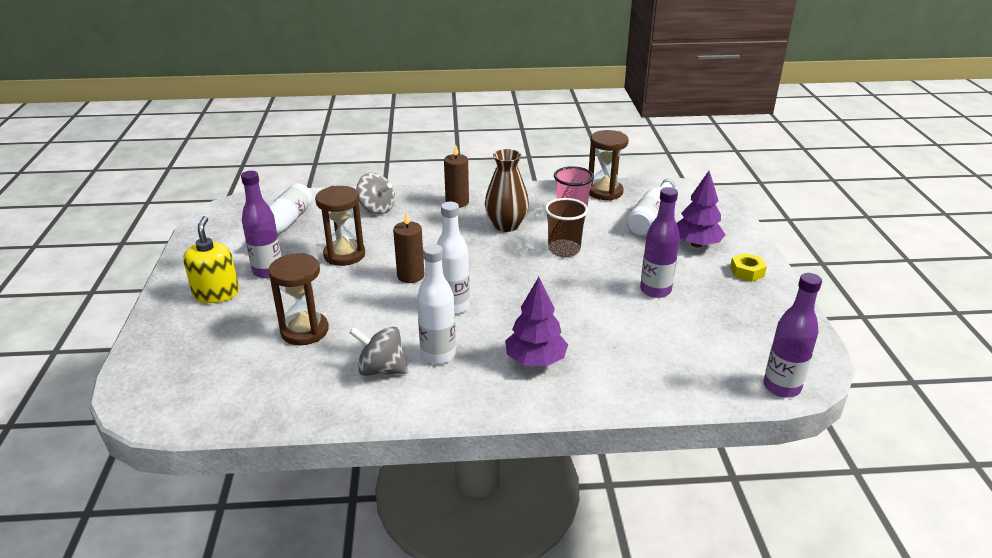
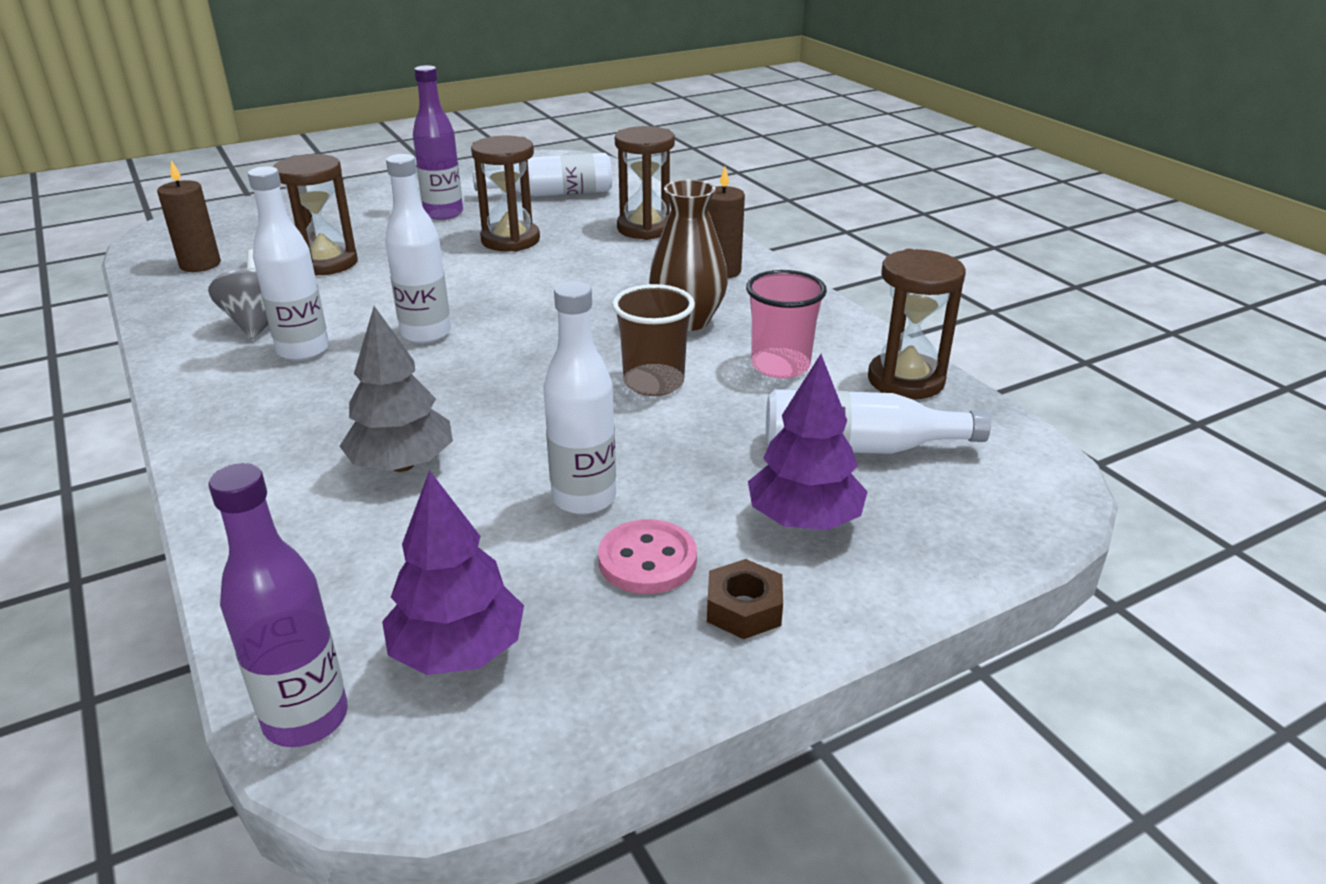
camera: 65 degrees right, 0 degrees up
(216, 294) = (381, 204): yellow soap dispenser -> none
(376, 209) = (645, 228): grey spinning top -> brown hourglass
(410, 276) = (487, 289): brown candle -> brown candle (200, 264)
(535, 360) = (313, 424): purple tree -> purple tree (458, 652)
(597, 336) = (402, 464): none -> grey tree
(655, 290) = (584, 498): purple bottle -> white bottle
(708, 285) = (647, 560): none -> pink button
(747, 272) = (743, 608): yellow nut -> brown nut

